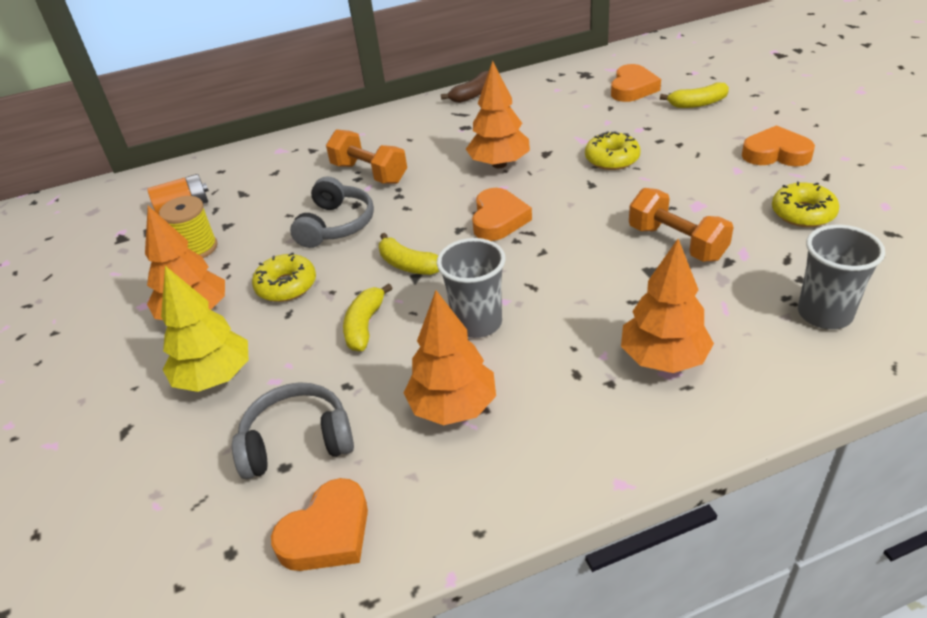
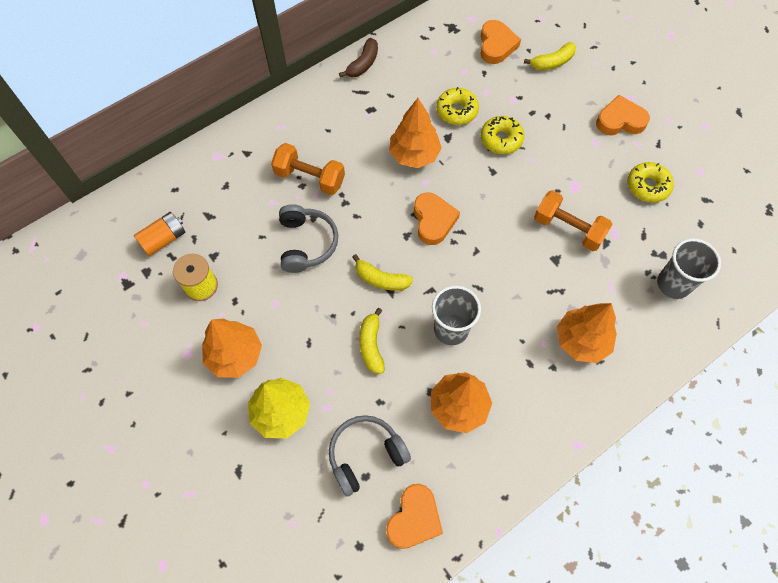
camera: 20 degrees left, 25 degrees up
(286, 286) = (295, 315): yellow donut -> yellow donut (456, 111)

